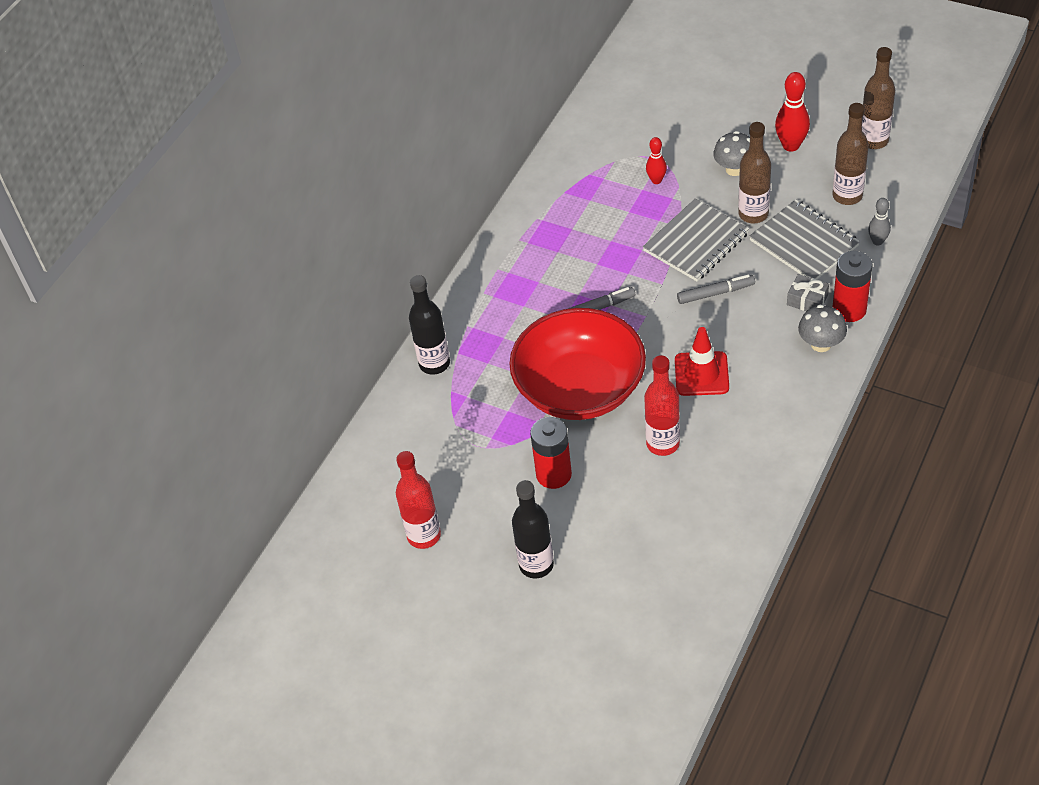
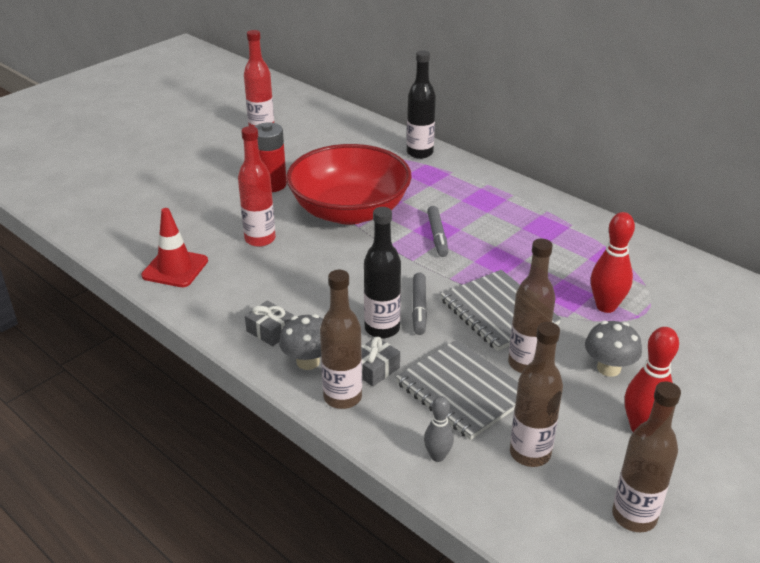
camera: 100 degrees right, 15 degrees down
(536, 565) = (198, 165): black bottle -> black bottle (382, 329)
(656, 180) = (606, 306): red bowling pin -> red bowling pin, size x1.65
(701, 374) = (321, 276): red traffic cone -> red traffic cone (175, 268)
(796, 383) = (270, 331): none -> grey gift
(804, 243) = (462, 391): grey notebook -> grey notebook turned 75 degrees clockwise
(849, 309) = (342, 397): red battery -> brown bottle

